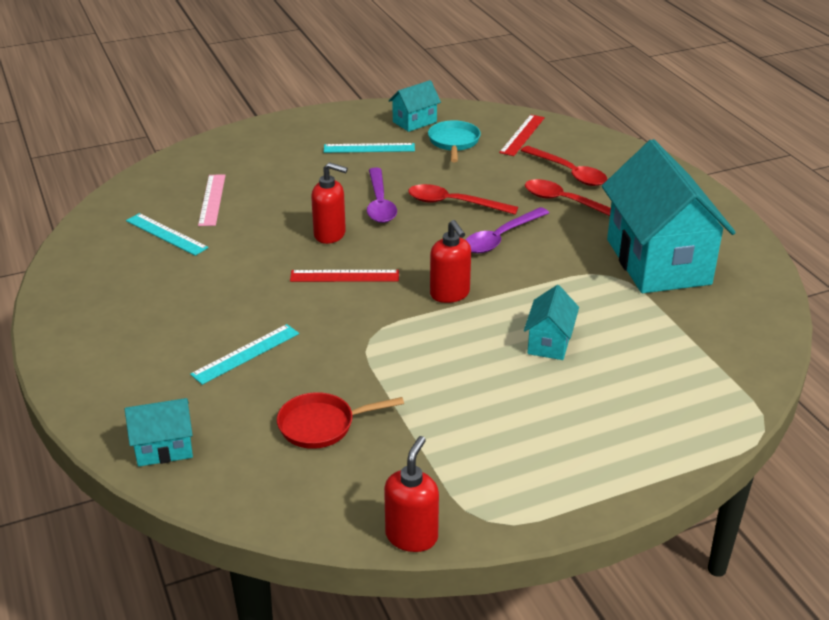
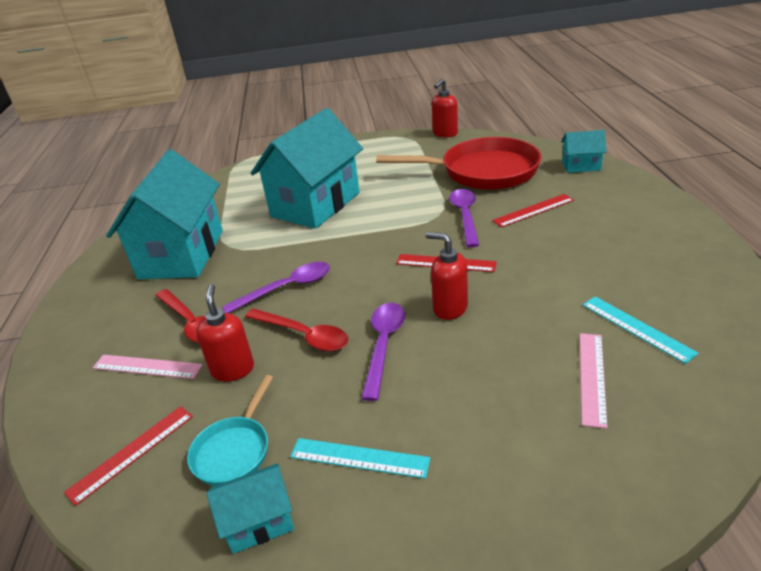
camera: 160 degrees left, 0 degrees up
(245, 353) = (533, 210): turquoise ruler -> red ruler
(322, 425) = (482, 172): red pan -> red pan, size x2.04
(334, 338) = (465, 216): none -> purple spoon
(450, 294) = (363, 241): red soap dispenser -> red soap dispenser (233, 369)
(549, 343) = (316, 205): turquoise house -> turquoise house, size x2.26
(569, 172) = (147, 367): red spoon -> pink ruler

